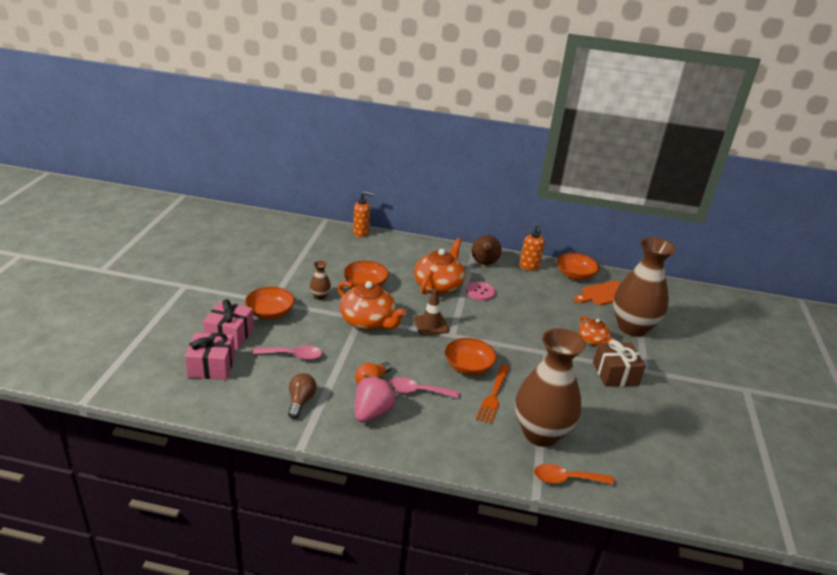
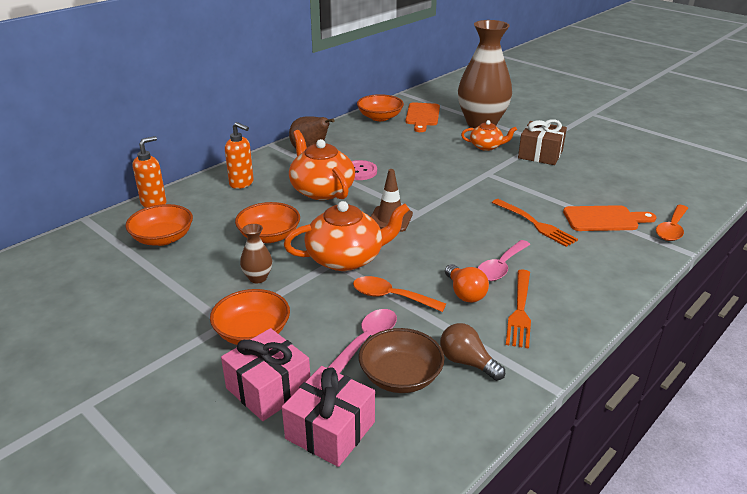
camera: 55 degrees left, 0 degrees up
(270, 378) = (400, 376): none -> brown bowl
(342, 352) = (391, 297): none -> orange spoon
(372, 412) = (520, 310): pink strawberry -> orange fork
(468, 366) = (480, 222): orange bowl -> orange bowl (163, 238)
(529, 267) = (343, 132): orange soap dispenser -> orange soap dispenser (242, 183)
(541, 433) = (604, 219): brown vase -> orange cutting board

